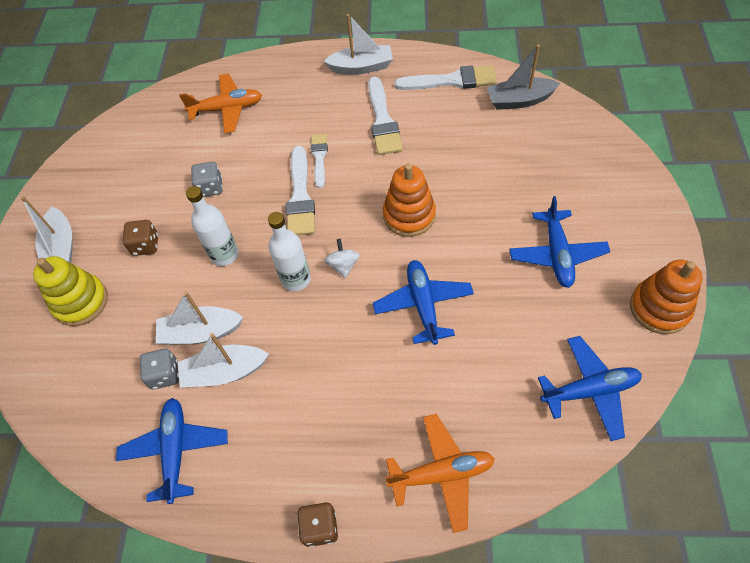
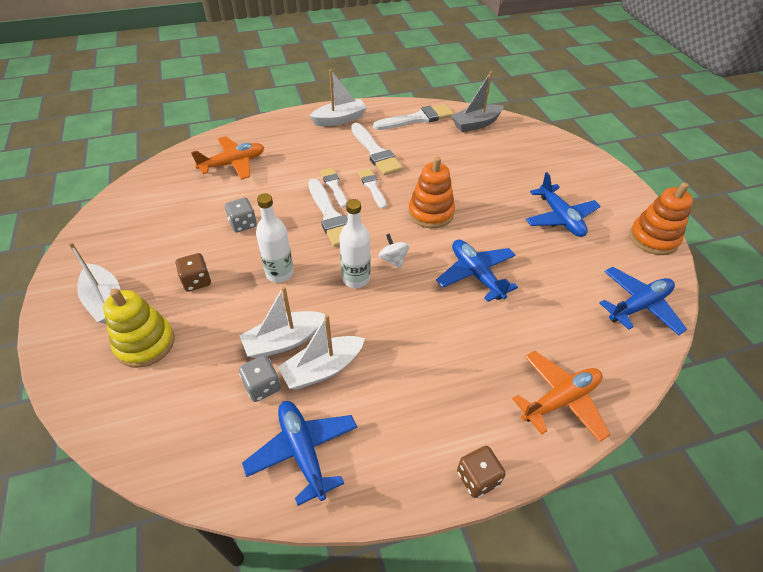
camera: 25 degrees left, 10 degrees down
(360, 167) = (372, 187): none -> white brush

